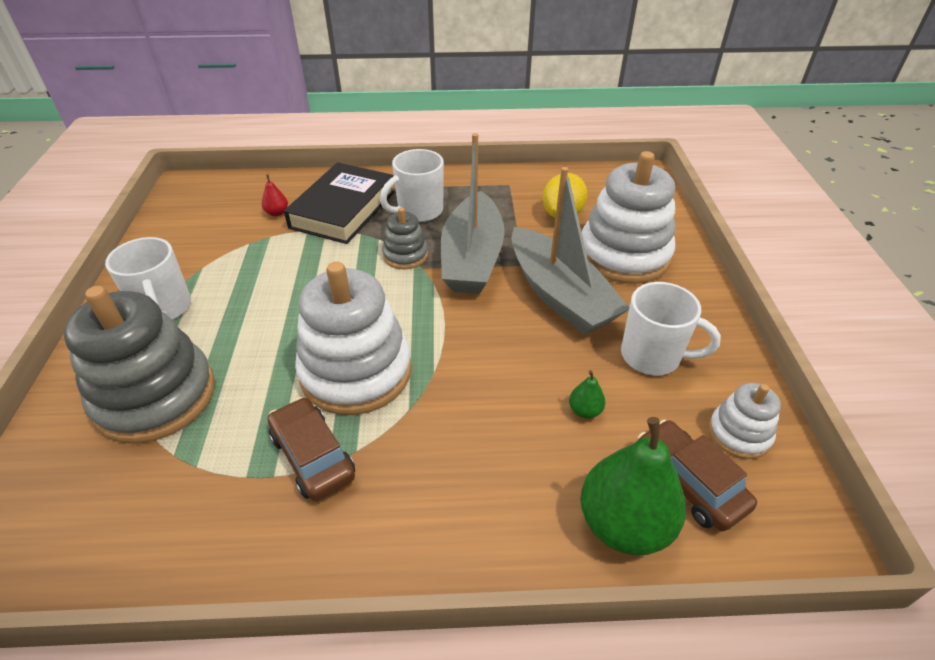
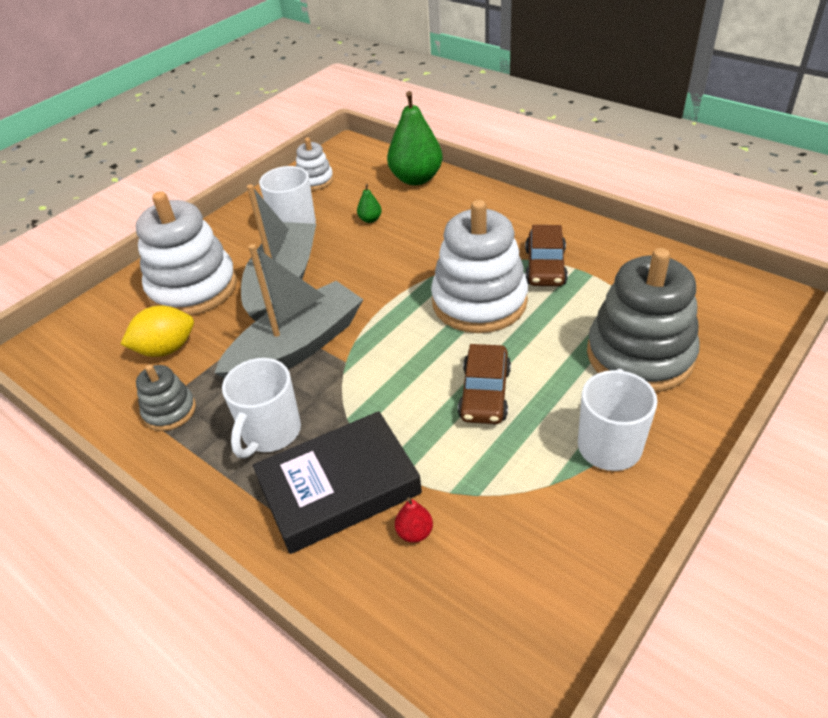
camera: 135 degrees left, 0 degrees up
(405, 255) = (345, 382): grey stacking toy -> grey stacking toy (169, 411)
(419, 211) = (270, 433): white mug -> white mug turned 105 degrees clockwise
(688, 482) = (367, 177): brown car -> brown car (485, 393)

